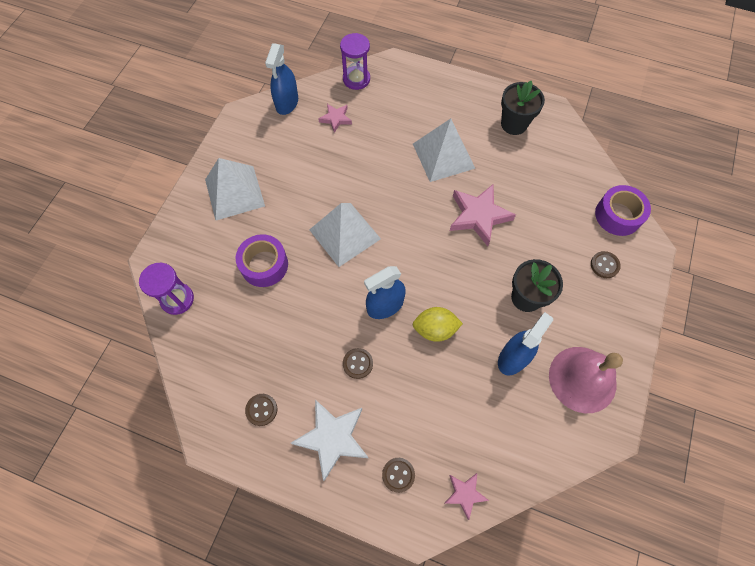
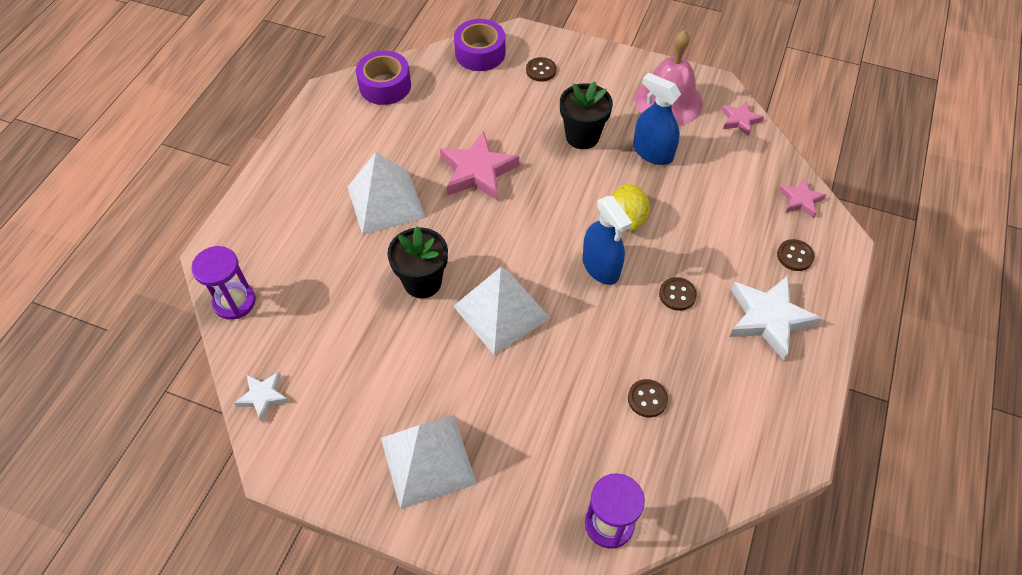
camera: 90 degrees left, 10 degrees down
(261, 410) = (749, 397): brown button -> brown button (647, 399)
(264, 265) = (550, 408): purple tape -> purple tape (385, 86)
(287, 103) = (263, 396): blue spray bottle -> white star
(336, 119) = (306, 327): pink star -> pink star (740, 120)
(514, 124) = (345, 129): black flower pot -> black flower pot (422, 282)

